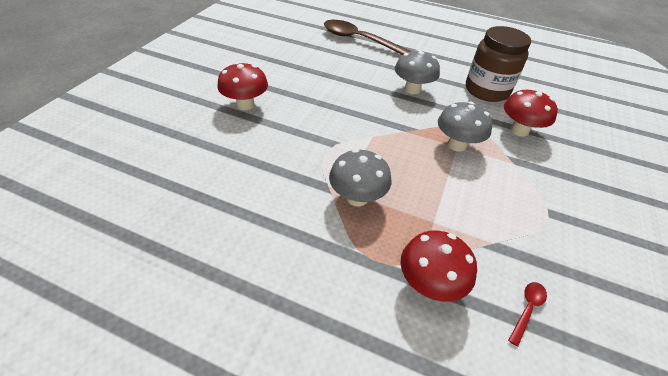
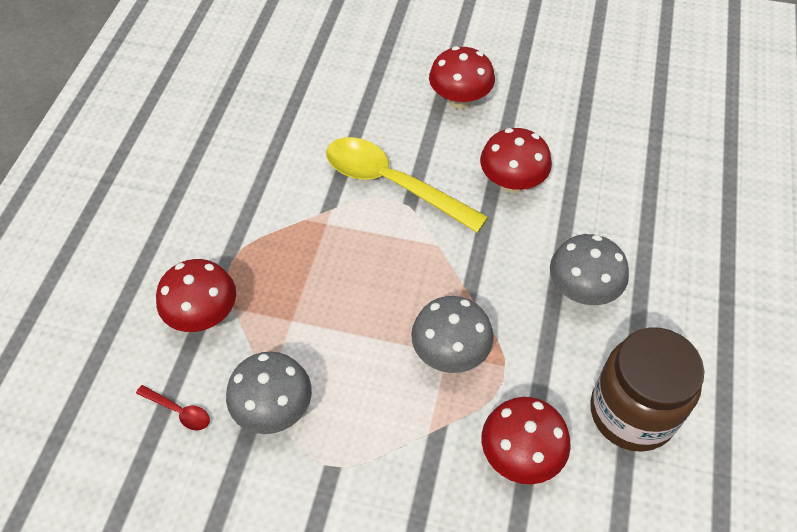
camera: 85 degrees right, 10 degrees up
(313, 149) = (392, 184): none -> yellow spoon
(328, 97) = (512, 183): none -> red mushroom
(357, 198) = (316, 239): grey mushroom -> grey mushroom (274, 409)
(359, 40) = (713, 201): brown spoon -> none

